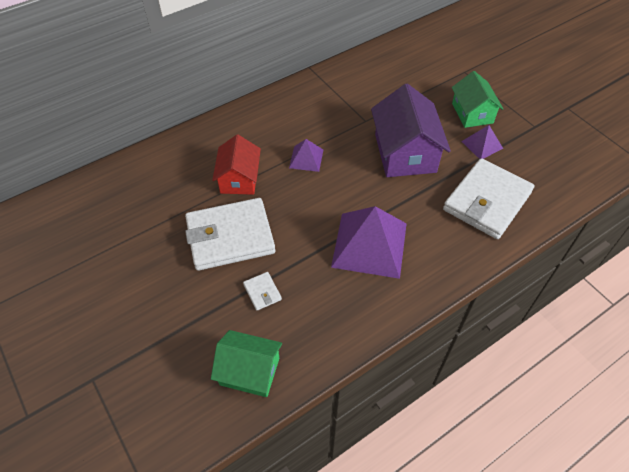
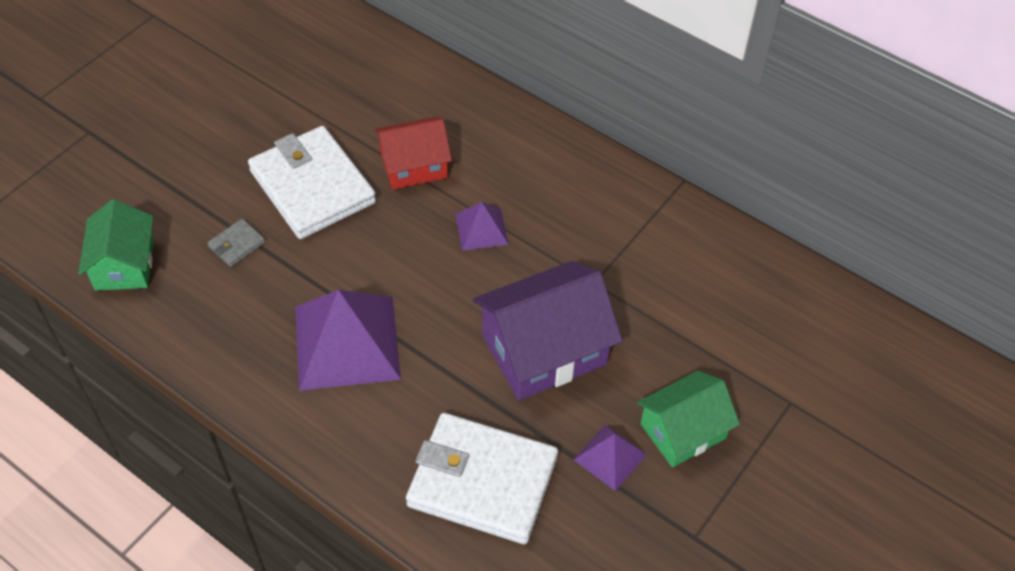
camera: 70 degrees right, 0 degrees up
(262, 292) = (236, 244): white wallet -> grey wallet

